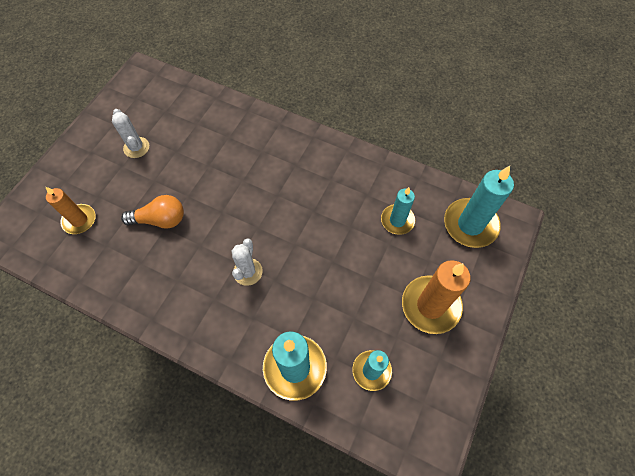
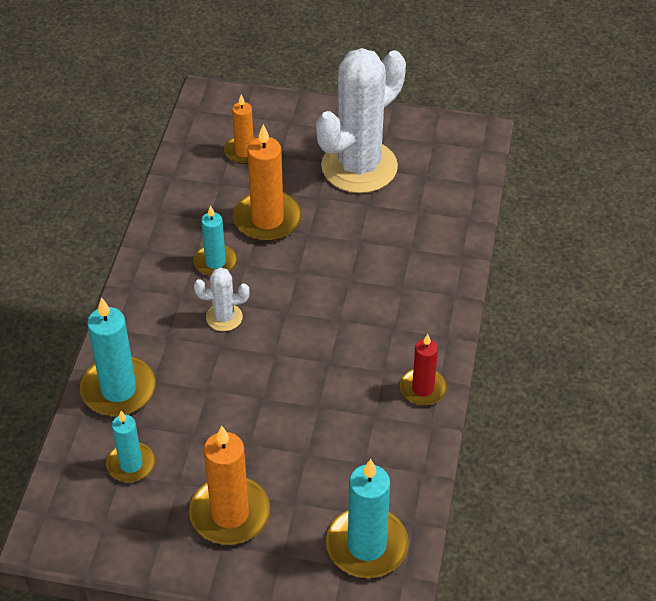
camera: 75 degrees right, 15 degrees down
(136, 147) = (359, 167): white cactus -> white cactus, size x2.27
(160, 220) = (267, 219): orange light bulb -> orange candle
(352, 161) = (423, 389): none -> red candle
(397, 220) = (345, 457): turquoise candle -> turquoise candle (215, 262)

